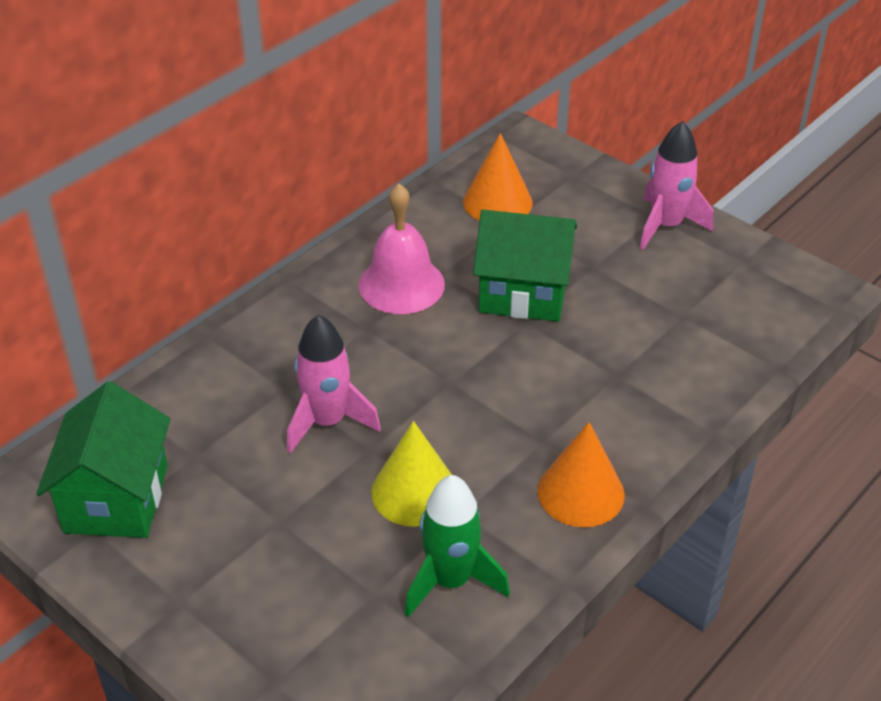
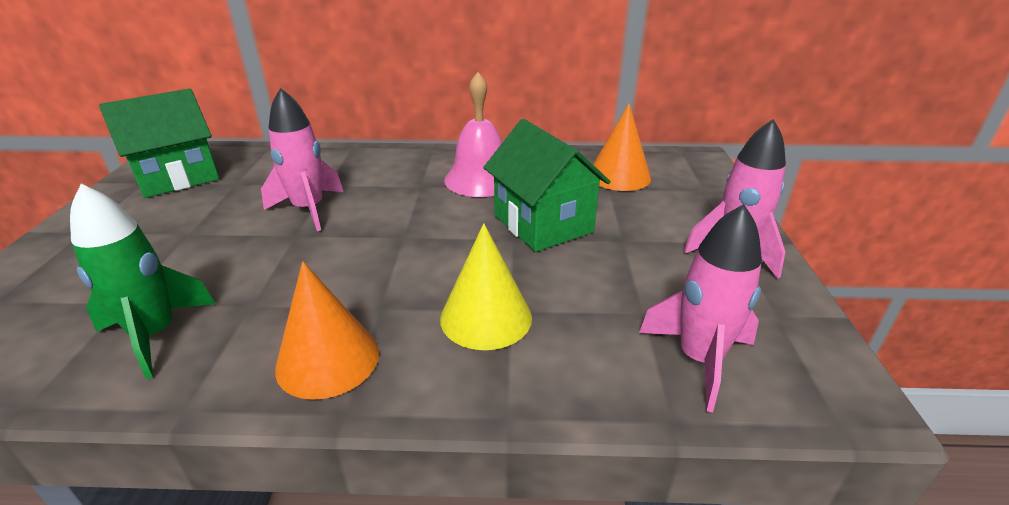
camera: 50 degrees right, 10 degrees down
(414, 492) = (260, 272): yellow cone -> yellow cone (486, 317)
(747, 323) = (699, 359): none -> pink rocket

